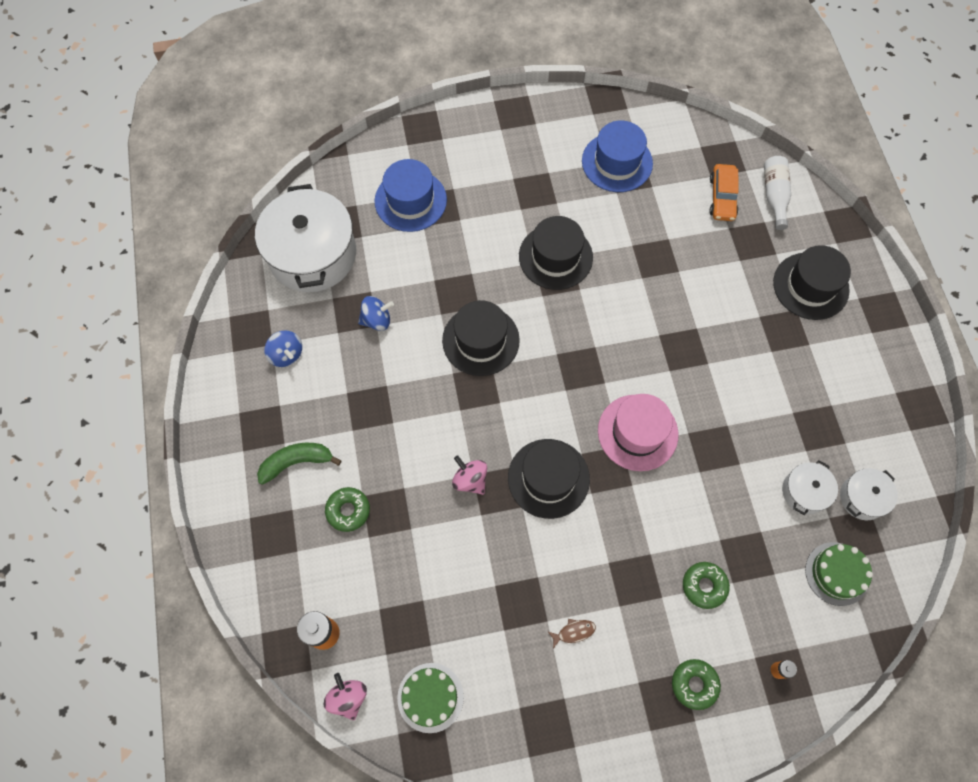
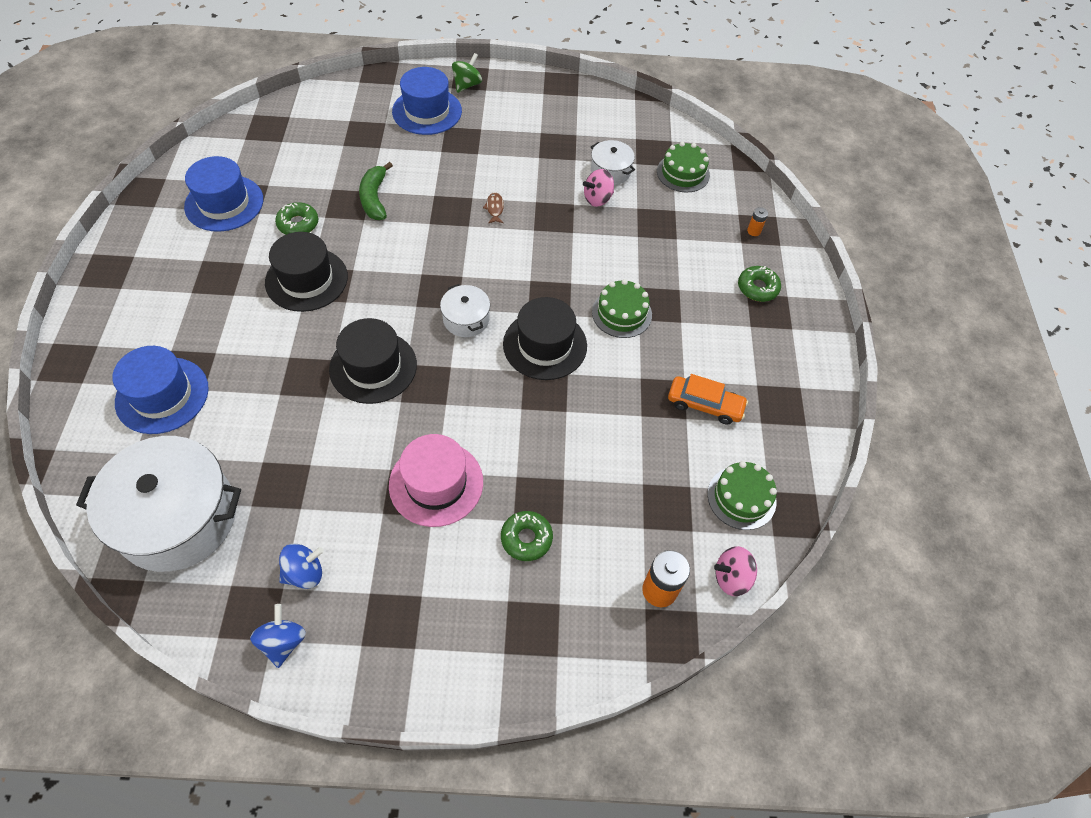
camera: 80 degrees left, 10 degrees down
(296, 462) = (450, 585): green banana -> green banana (374, 198)
(377, 320) = (303, 462): blue spinning top -> blue spinning top (283, 642)
(470, 480) = (526, 412): pink spinning top -> pink spinning top (597, 199)
(574, 632) = (698, 362): brown fish -> brown fish (494, 208)
(610, 543) = (621, 313): none -> green cake
(637, 432) = (521, 265): pink hat -> pink hat (436, 483)
(704, 586) = (675, 258): green donut -> green donut (298, 224)
(722, 197) = (309, 140): orange car -> orange car (705, 405)
(774, 195) = (326, 106): white bottle -> none
(810, 286) = (427, 111): black hat -> blue hat
(862, 498) = (625, 139): white pot -> white pot (466, 319)
(870, 312) = (467, 85): none -> green spinning top

